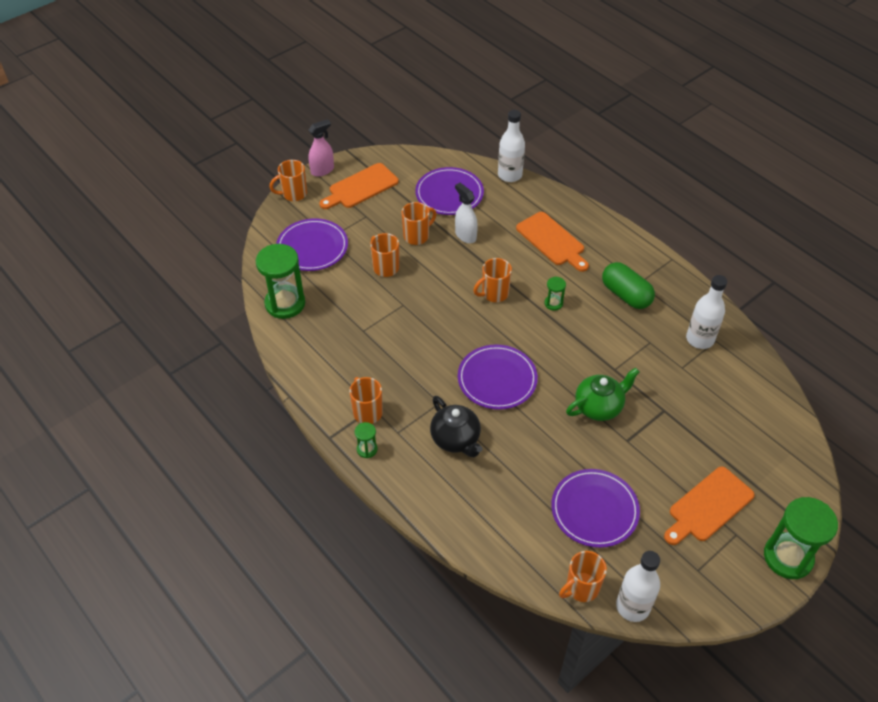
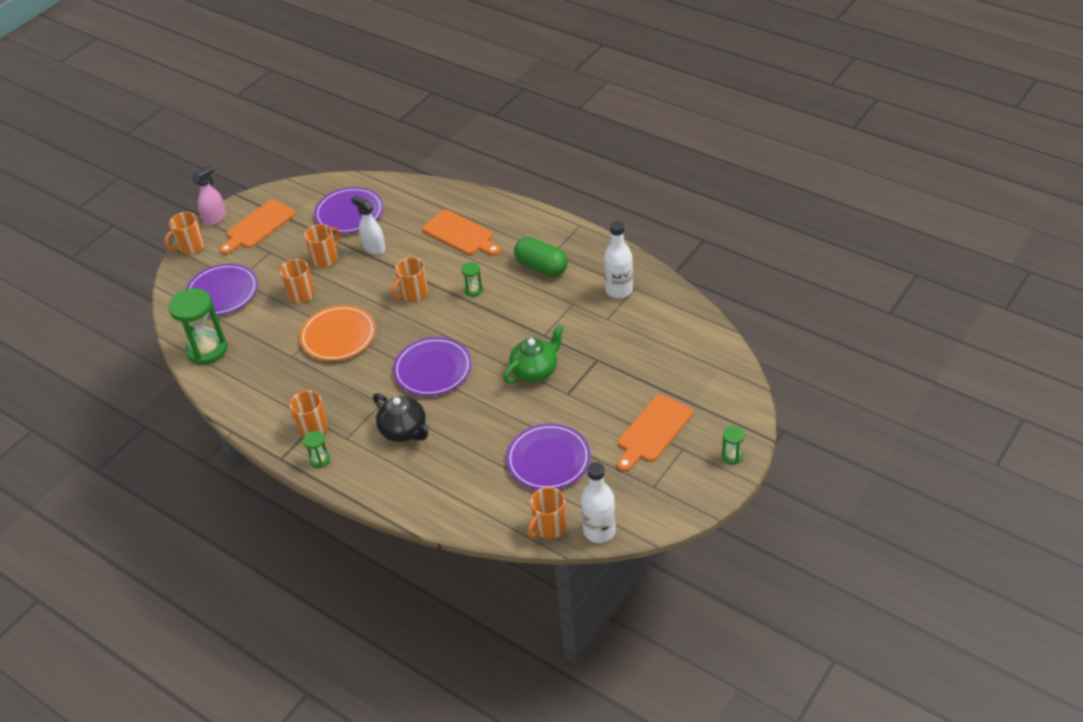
camera: 10 degrees left, 5 degrees down
(412, 320) = (338, 336): none -> orange plate
(509, 175) = (406, 183): white bottle -> none
(788, 557) = (732, 456): green hourglass -> green hourglass, size x0.46

